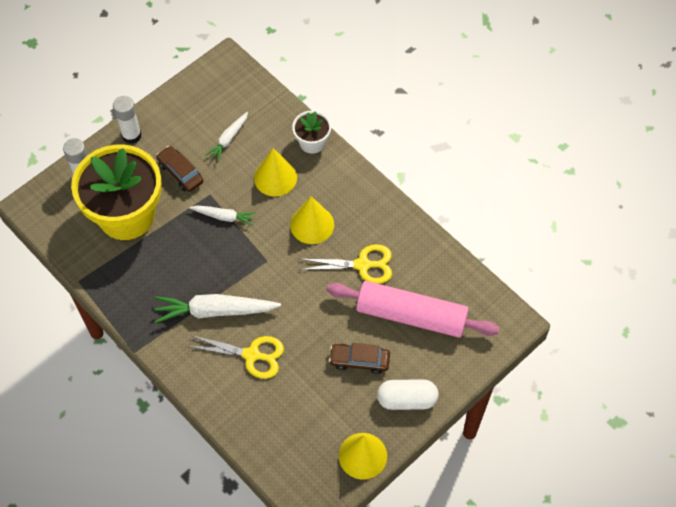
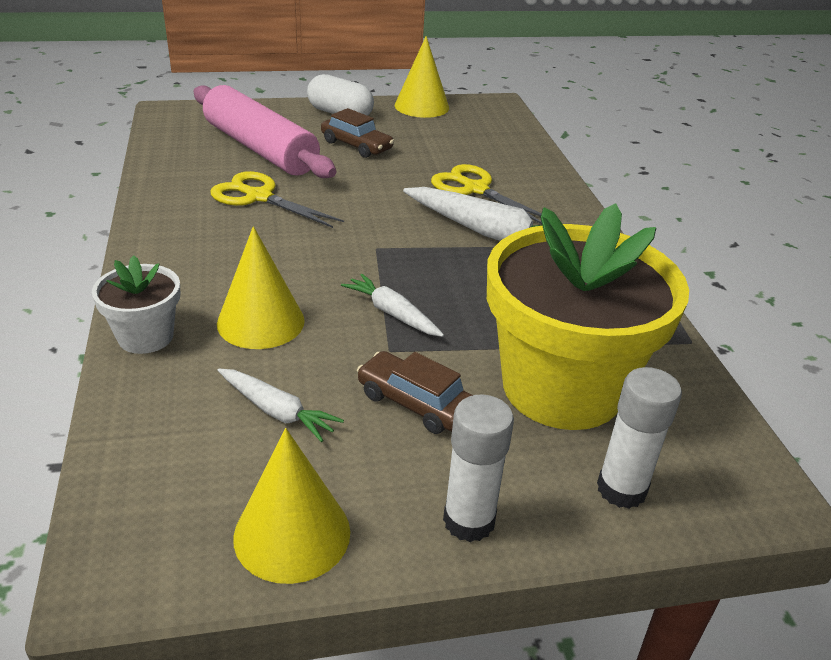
camera: 150 degrees left, 25 degrees down
(180, 173) = (415, 403): brown car -> brown car turned 135 degrees clockwise
(228, 139) = (277, 411): white carrot -> white carrot turned 60 degrees clockwise
(312, 224) = (273, 252): yellow cone -> yellow cone (292, 534)

